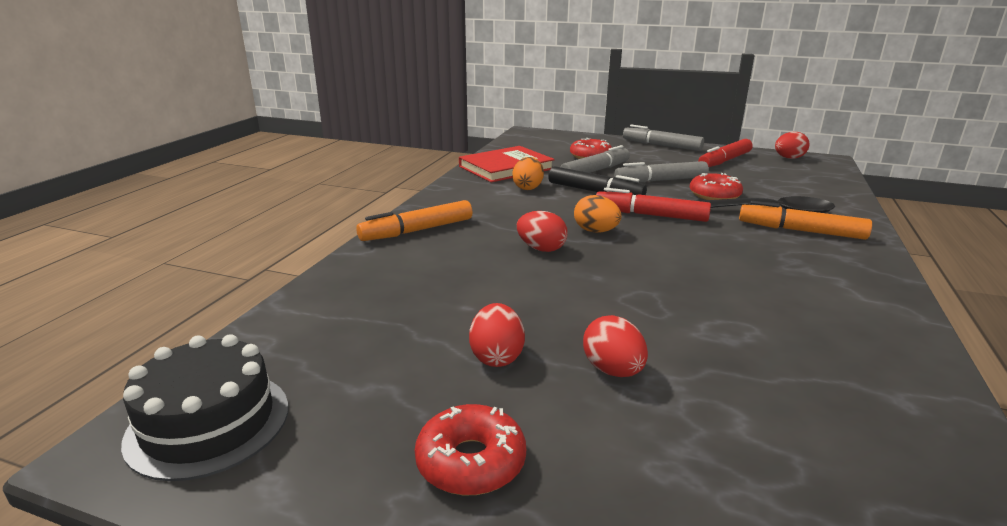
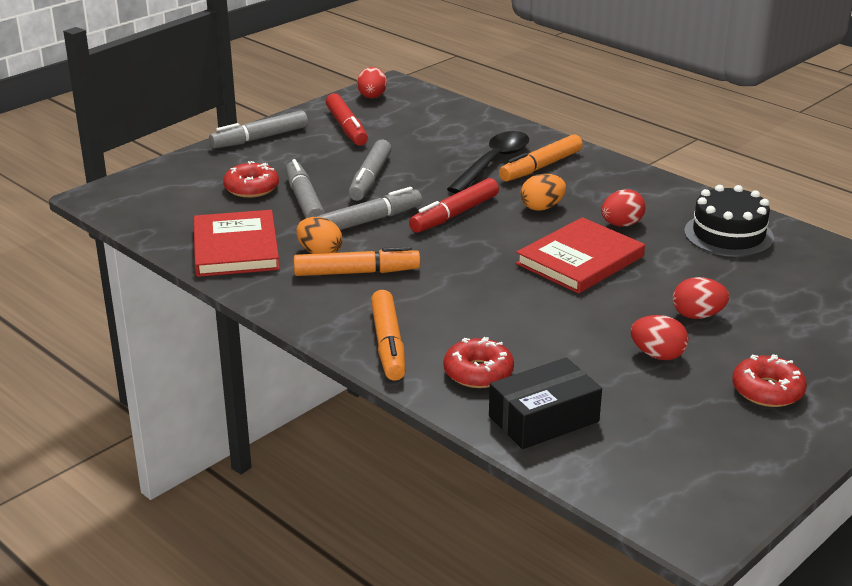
camera: 65 degrees left, 5 degrees up
(209, 423) = (682, 491): black cake -> black cake (728, 235)
(332, 313) = (543, 419): none -> black box
(513, 202) = (356, 272): none -> orange marker
(541, 249) = (487, 289): red egg -> red egg (621, 224)
(595, 192) = (368, 221): black marker -> grey marker
(595, 231) = (469, 252): orange egg -> orange egg (542, 207)
(647, 279) = (580, 260): none -> red book
(714, 195) = (434, 169): red donut -> red donut (478, 372)

